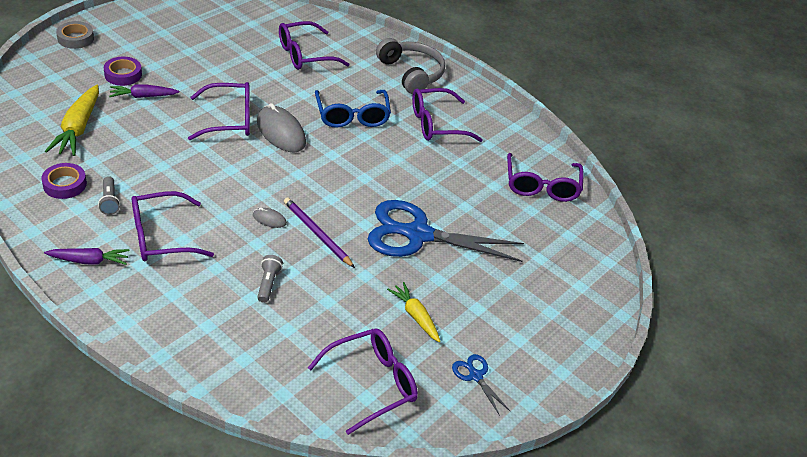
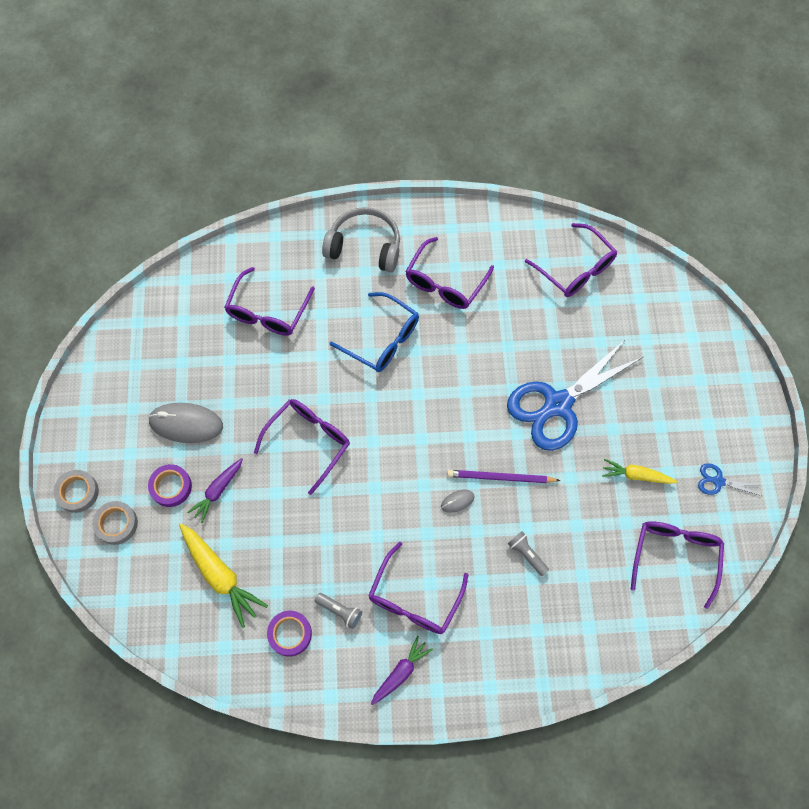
camera: 40 degrees left, 25 degrees up
(69, 64) = (116, 524): none -> grey tape
(281, 132) = (358, 412): grey mouse -> grey mouse (186, 424)

